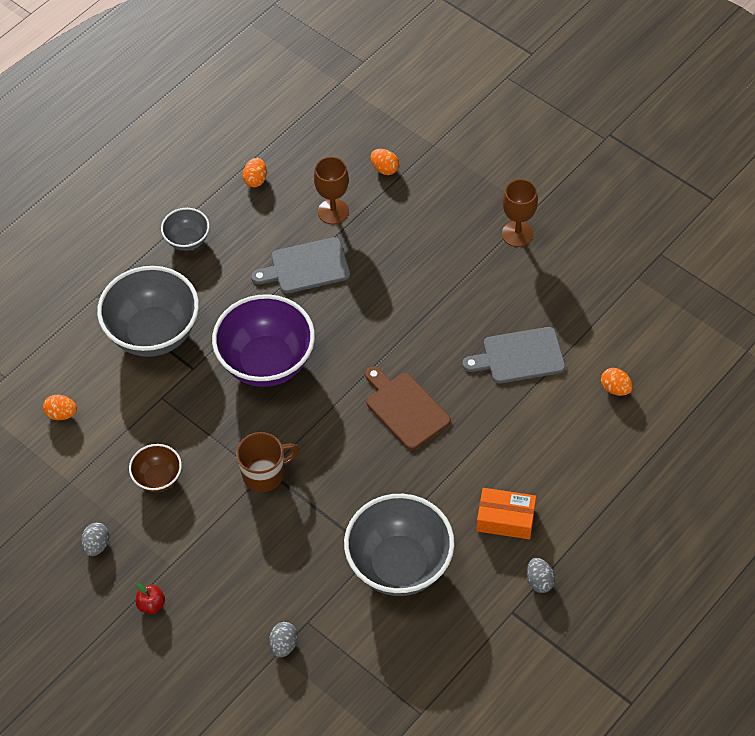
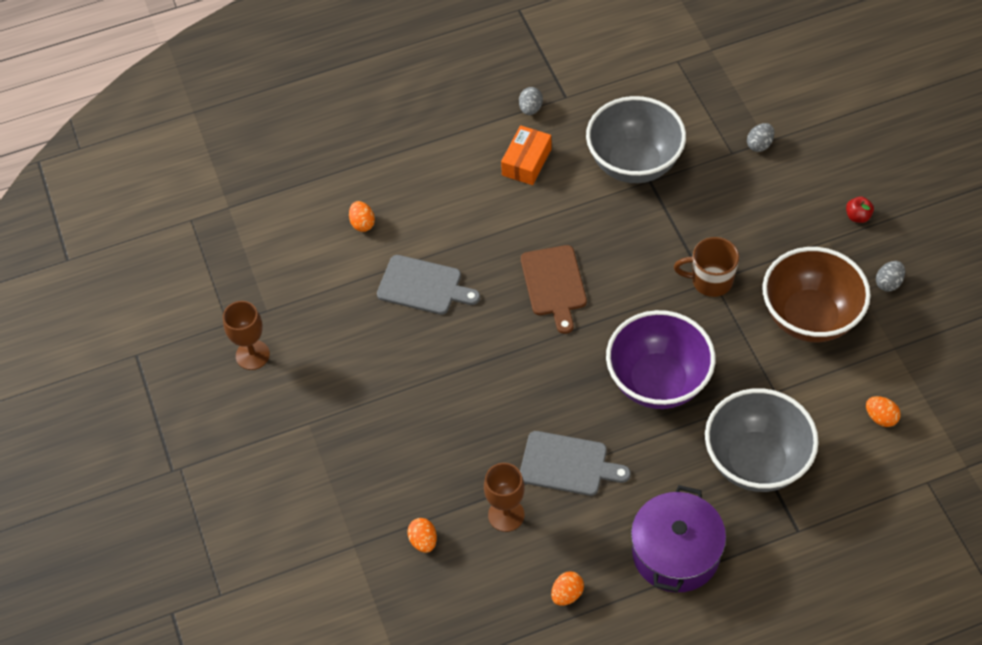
camera: 150 degrees left, 0 degrees up
(158, 478) = (810, 317): brown bowl -> brown bowl, size x2.00
(187, 240) = (675, 553): grey bowl -> purple pot
(505, 519) = (526, 162): orange box -> orange box turned 75 degrees clockwise
(517, 234) = (341, 404): brown goblet -> brown goblet (252, 355)

